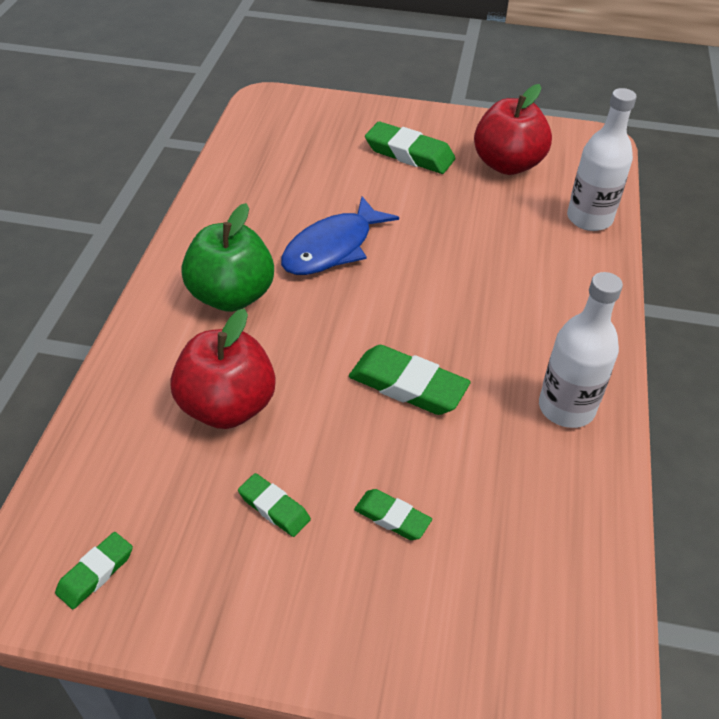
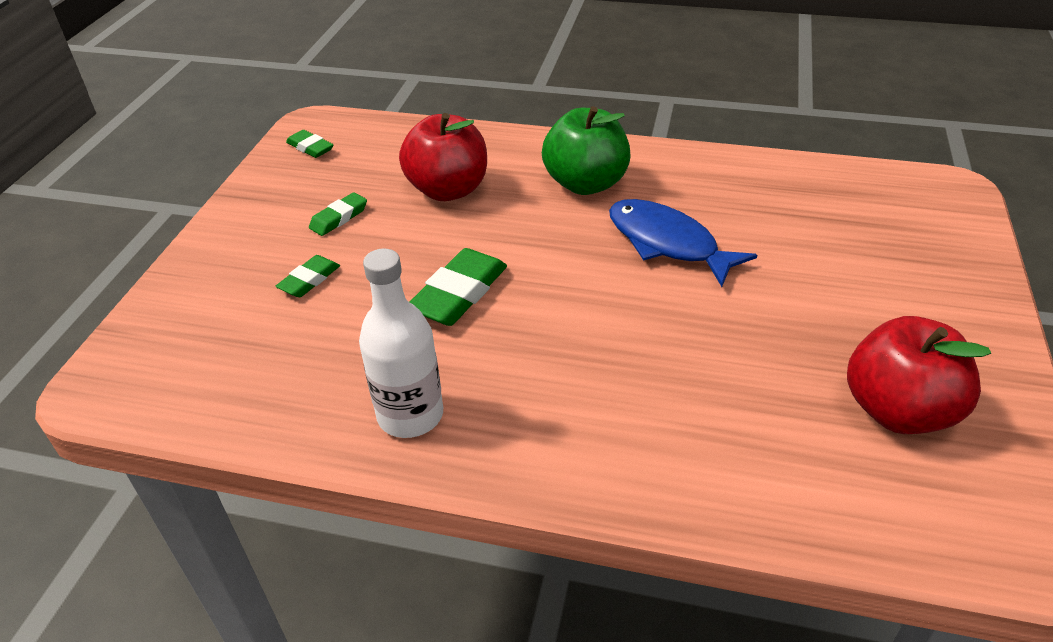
camera: 95 degrees right, 5 degrees down
(409, 154) = (881, 307): green eraser -> none
(589, 218) = (783, 497): white bottle -> none

